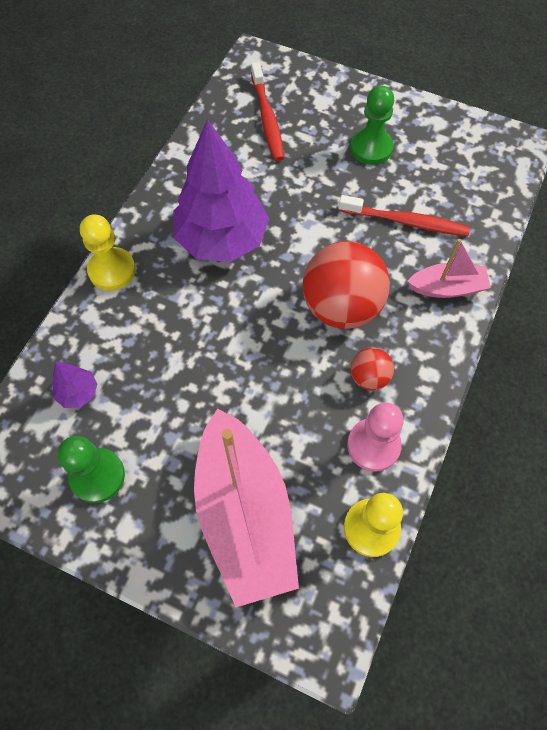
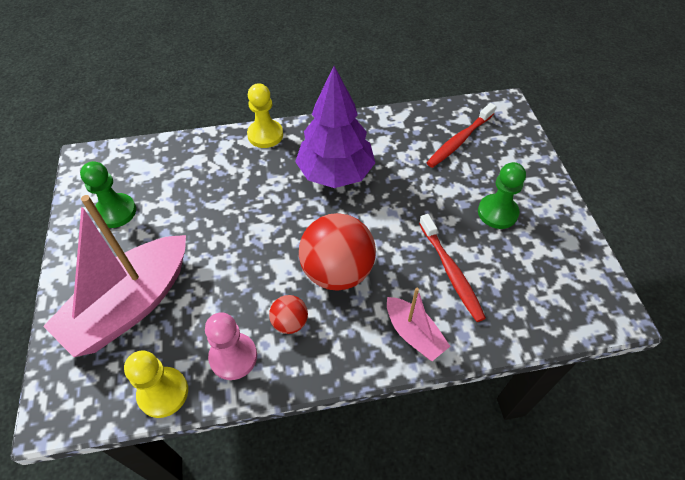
camera: 55 degrees right, 10 degrees down
(78, 393) = (167, 170): purple tree -> none

